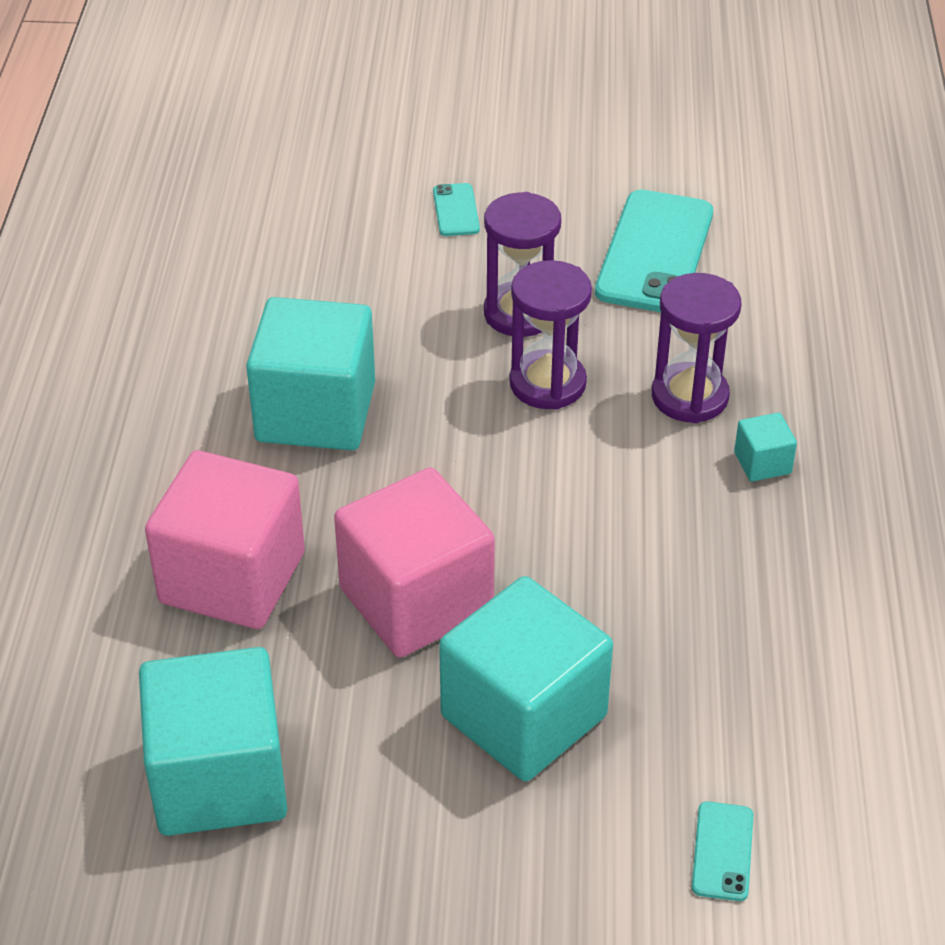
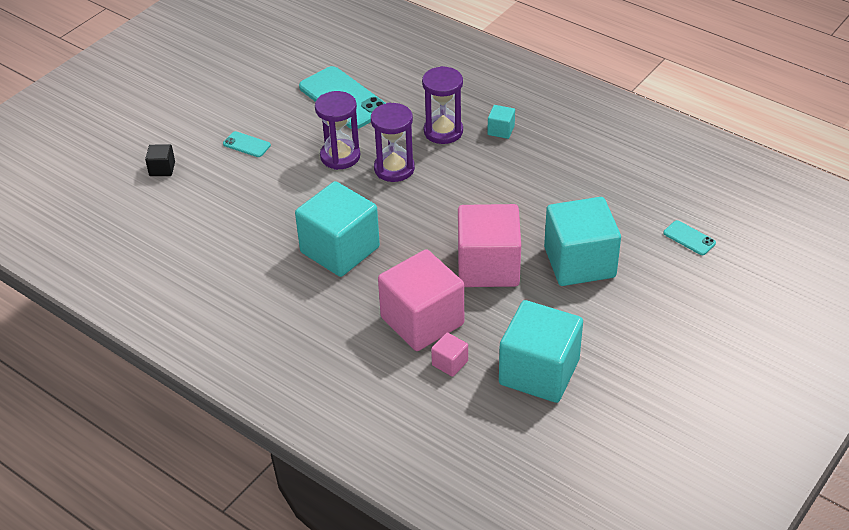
camera: 55 degrees left, 0 degrees up
(163, 654) = (450, 363): none -> pink cube
(332, 161) = (162, 169): none -> black cube

